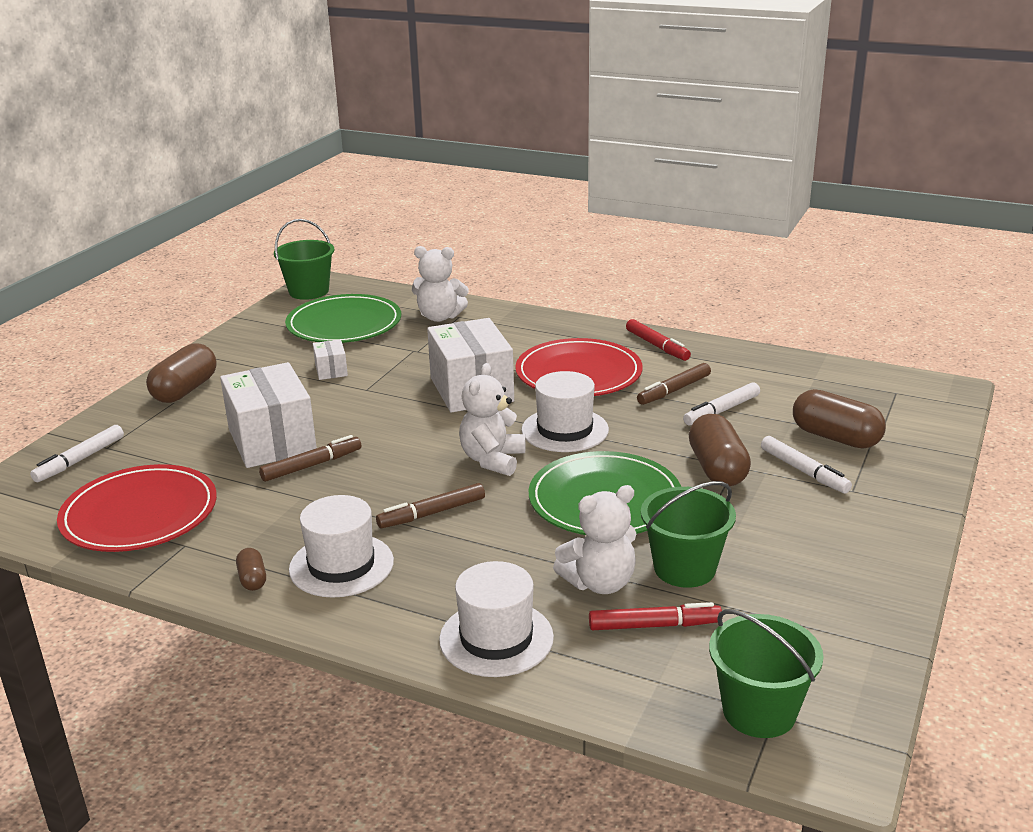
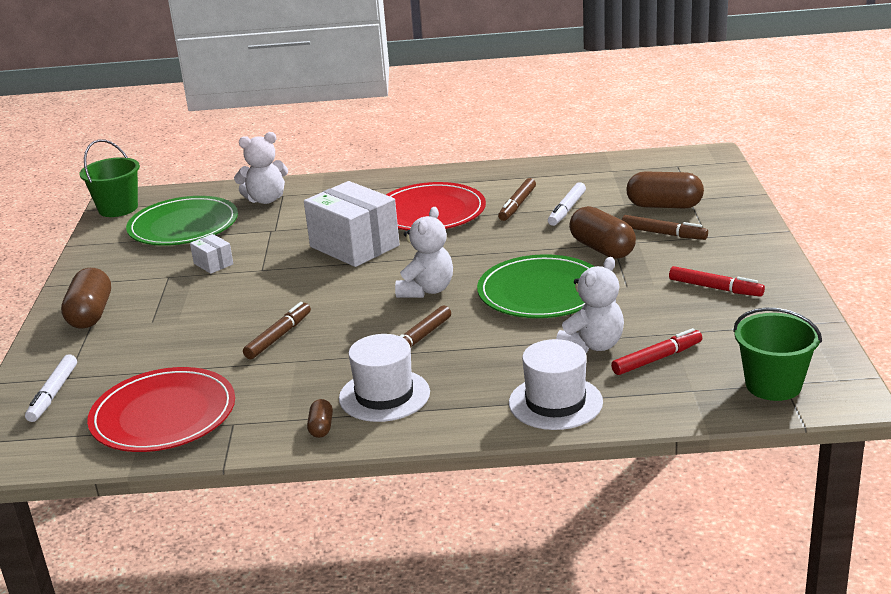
camera: 25 degrees left, 0 degrees up
(252, 579) = (321, 427): brown capsule -> brown capsule turned 45 degrees clockwise
(272, 440) = (221, 329): white box -> none
(492, 460) = (426, 290): white teddy bear -> white teddy bear turned 150 degrees counterclockwise
(565, 430) = (461, 254): white hat -> none
(657, 346) = (472, 177): red marker -> red marker (715, 288)
(684, 568) = (642, 318): green bucket -> none
(804, 471) = (663, 234): white marker -> brown marker

